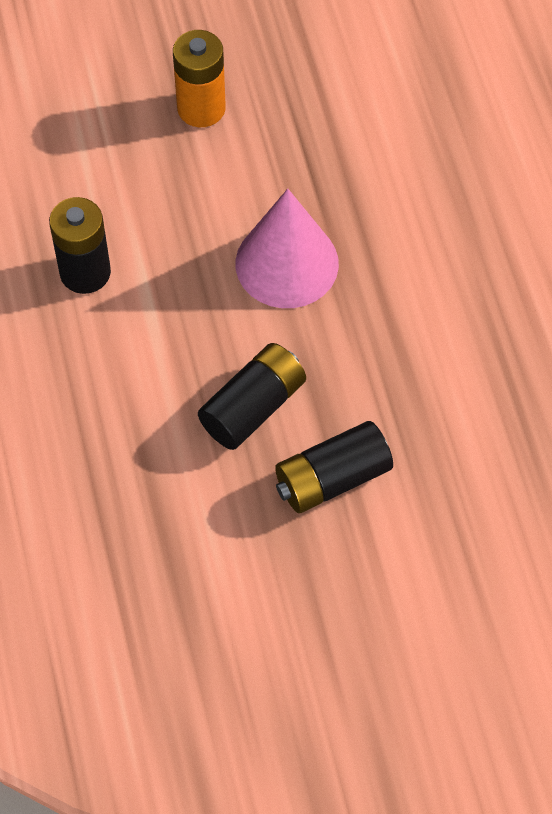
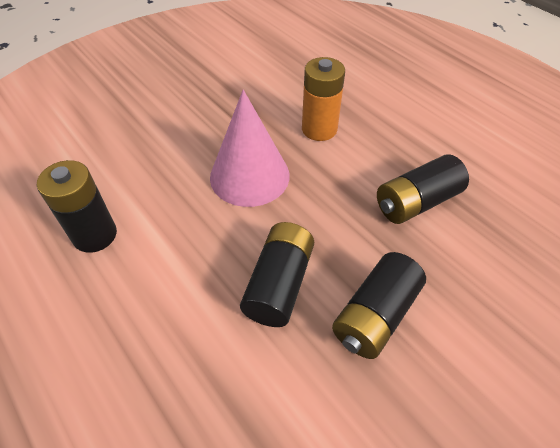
camera: 25 degrees left, 10 degrees down
(201, 108) = (144, 109): orange battery -> orange battery (319, 129)
(463, 377) = (416, 202): none -> black battery

